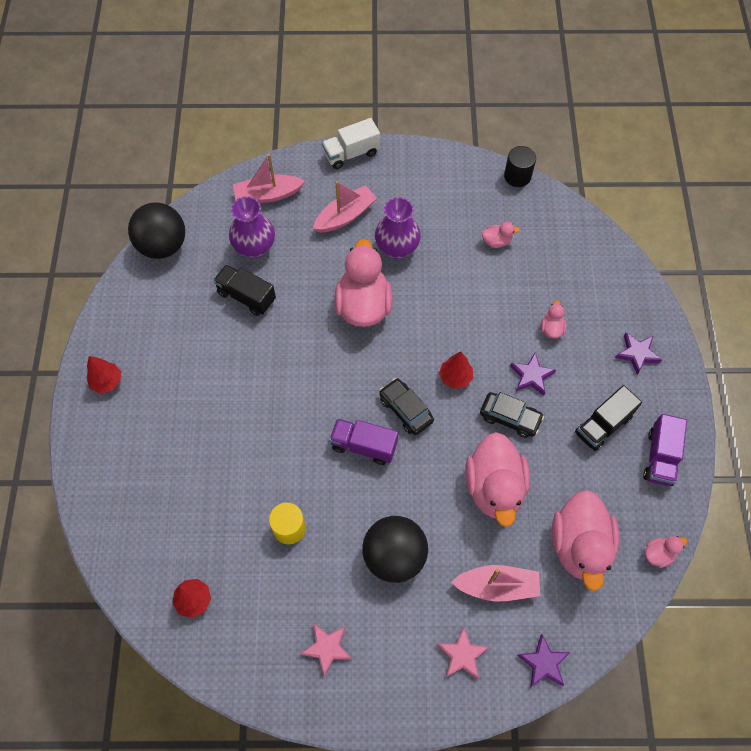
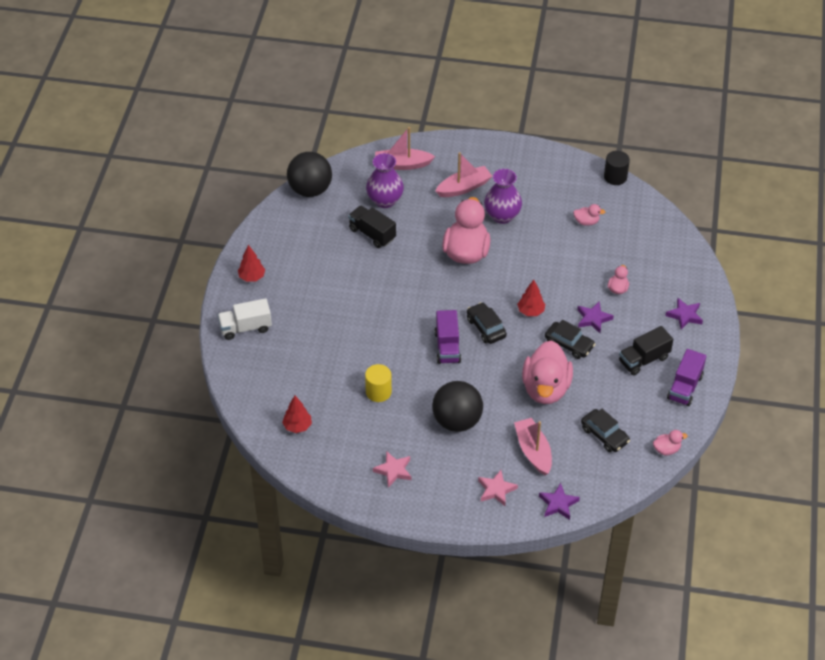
camera: 10 degrees right, 15 degrees down
(351, 153) = (478, 143): white truck -> white truck (245, 328)
(364, 446) = (447, 347): purple truck -> purple truck turned 120 degrees counterclockwise
(497, 586) = (533, 451): pink boat -> pink boat turned 120 degrees counterclockwise
(579, 545) = (604, 435): pink duck -> black car

